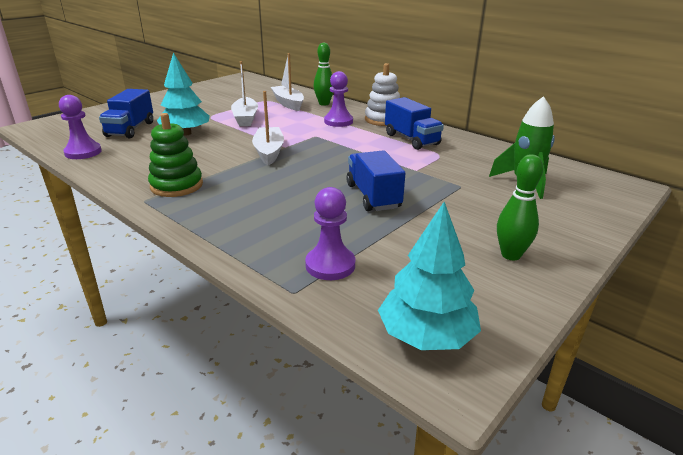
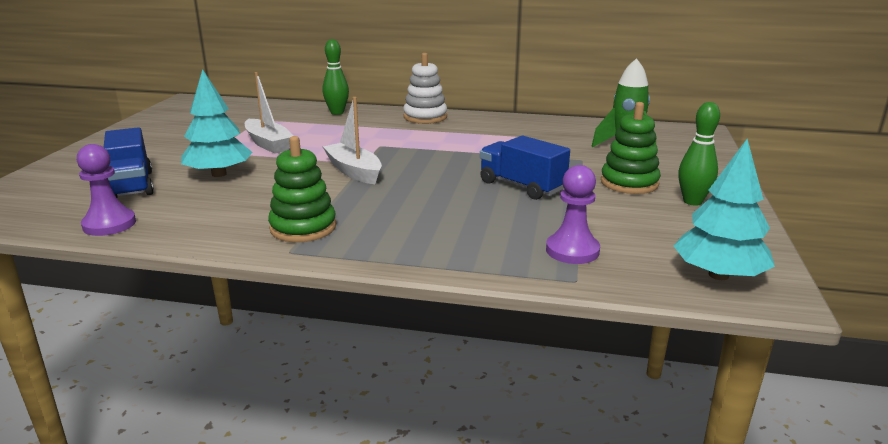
camera: 30 degrees left, 5 degrees down
(288, 103) = (295, 119): white boat -> none
(338, 121) = (381, 127): purple pawn -> none
(411, 139) = (480, 130): blue truck -> none
(473, 219) = (629, 183): none -> green stacking toy

